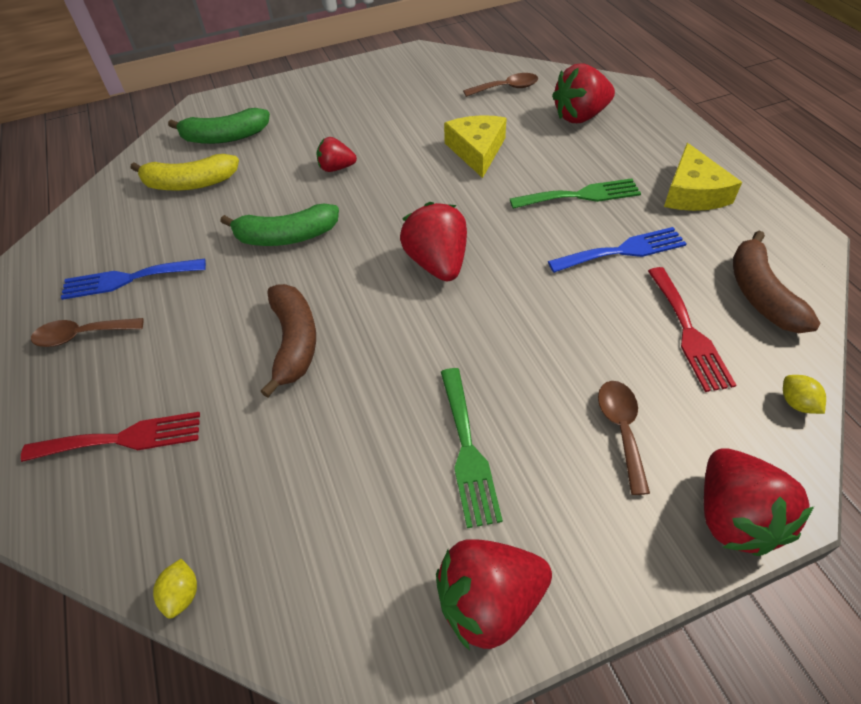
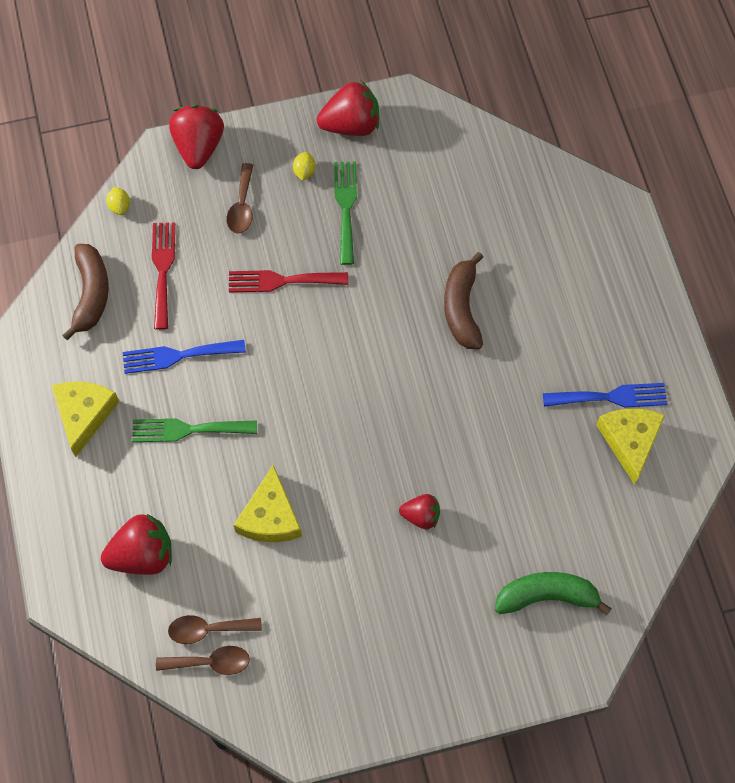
camera: 175 degrees left, 15 degrees up
(82, 335) = (634, 342): brown spoon -> brown spoon (210, 662)
(118, 245) = (630, 441): none -> yellow cheese
(122, 438) = (580, 249): red fork -> red fork (282, 281)
(182, 594) = (522, 151): yellow lemon -> yellow lemon (304, 171)
(190, 184) = (575, 519): yellow banana -> none
(286, 237) = (471, 424): green banana -> none
(437, 263) = (338, 369): red strawberry -> none

